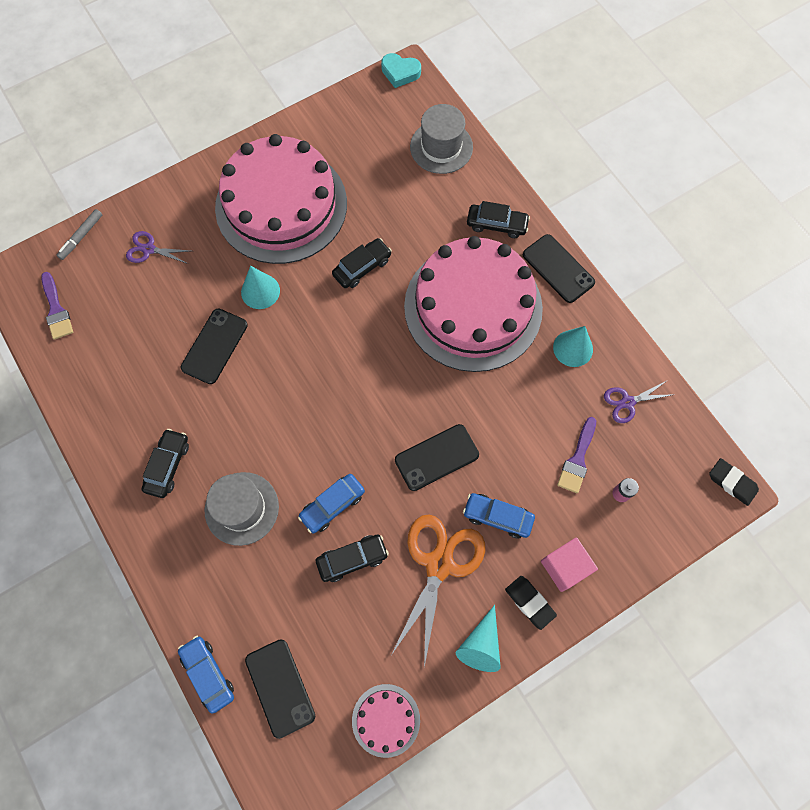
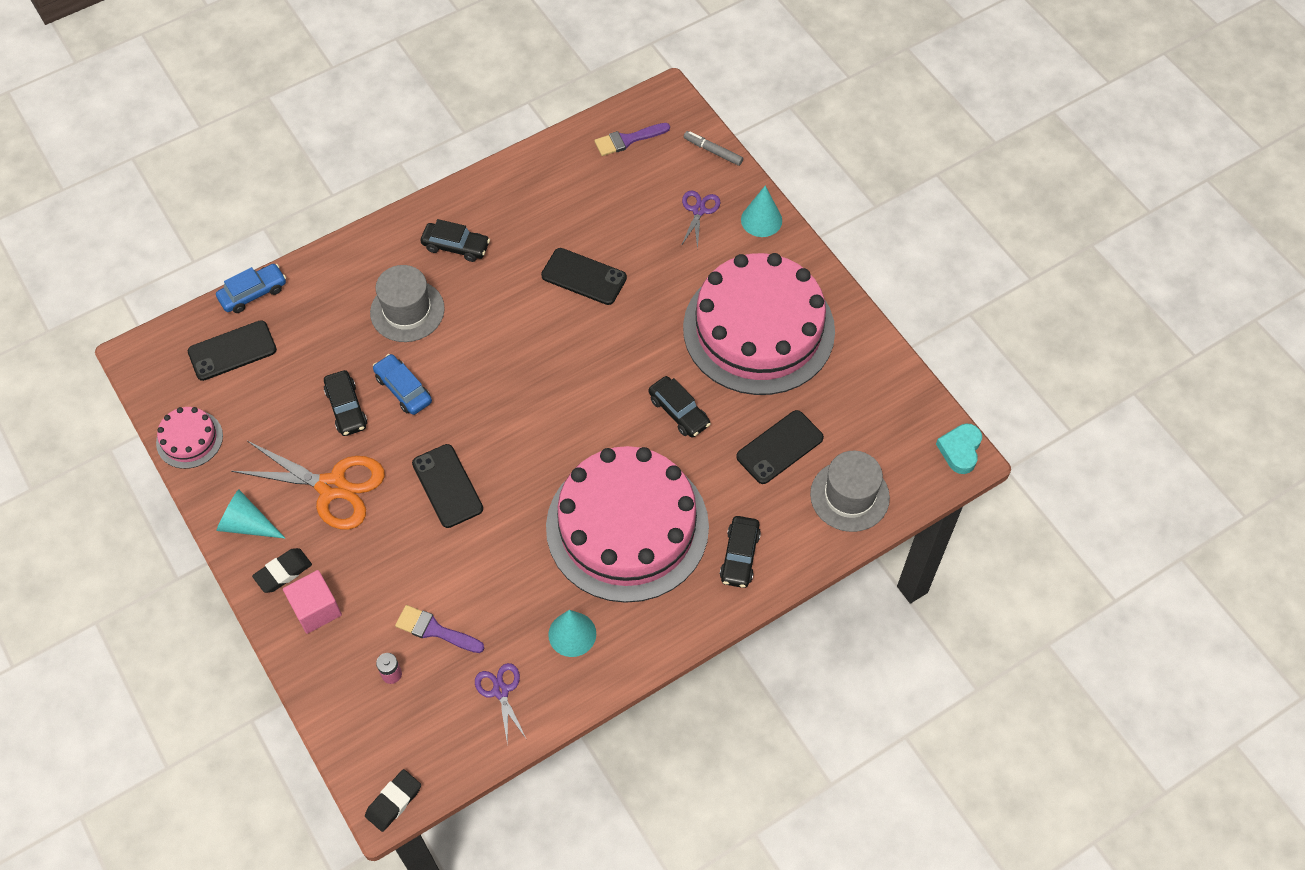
camera: 90 degrees right, 10 degrees down
(260, 291) = (648, 314): turquoise cone -> turquoise cone (761, 220)
(497, 517) = (377, 544): blue car -> none
(558, 268) = (679, 624): black phone -> black phone (779, 447)

